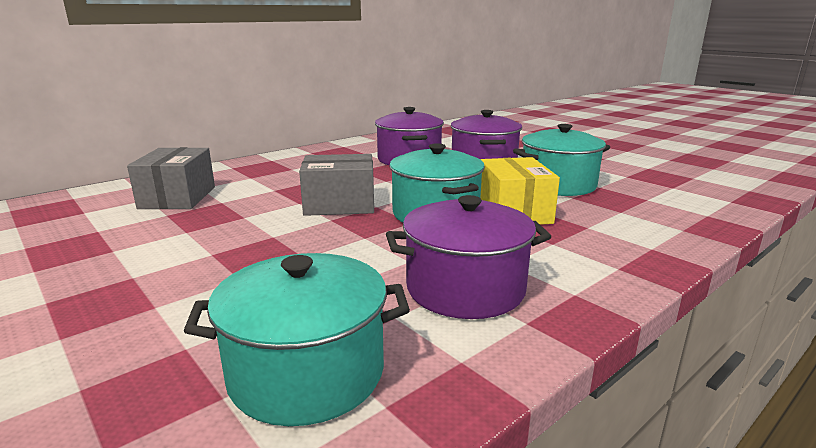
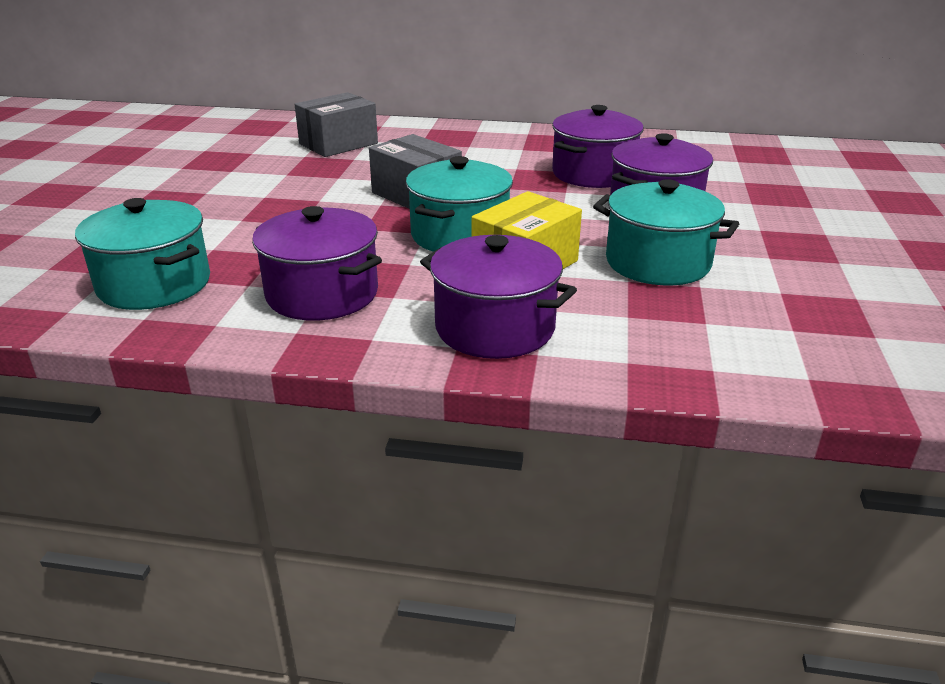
camera: 50 degrees right, 10 degrees up
(600, 248) = (495, 328): none -> purple pot

